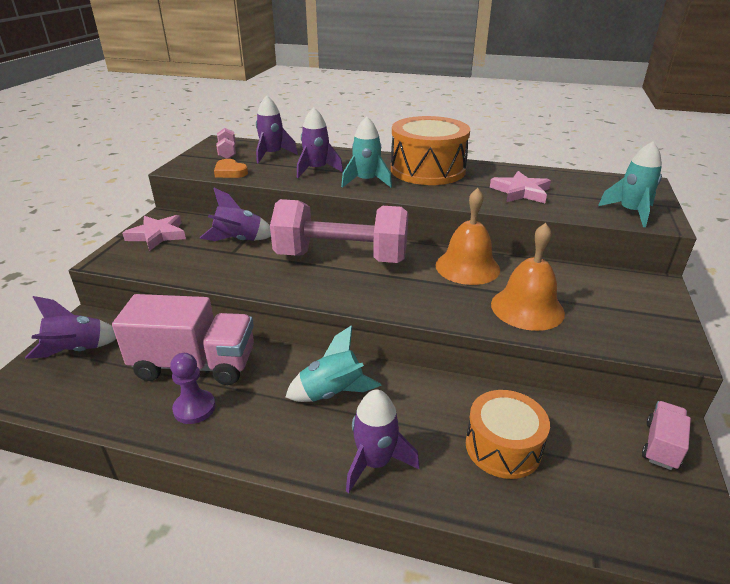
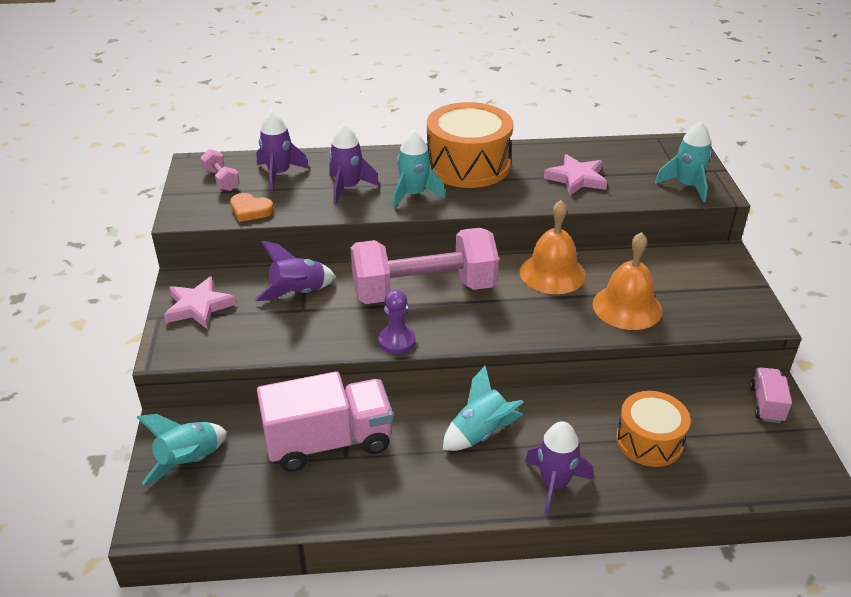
camera: 20 degrees left, 5 degrees up
(77, 350) = (189, 461): purple rocket -> turquoise rocket
(194, 408) = (362, 484): purple pawn -> purple pawn (397, 341)

